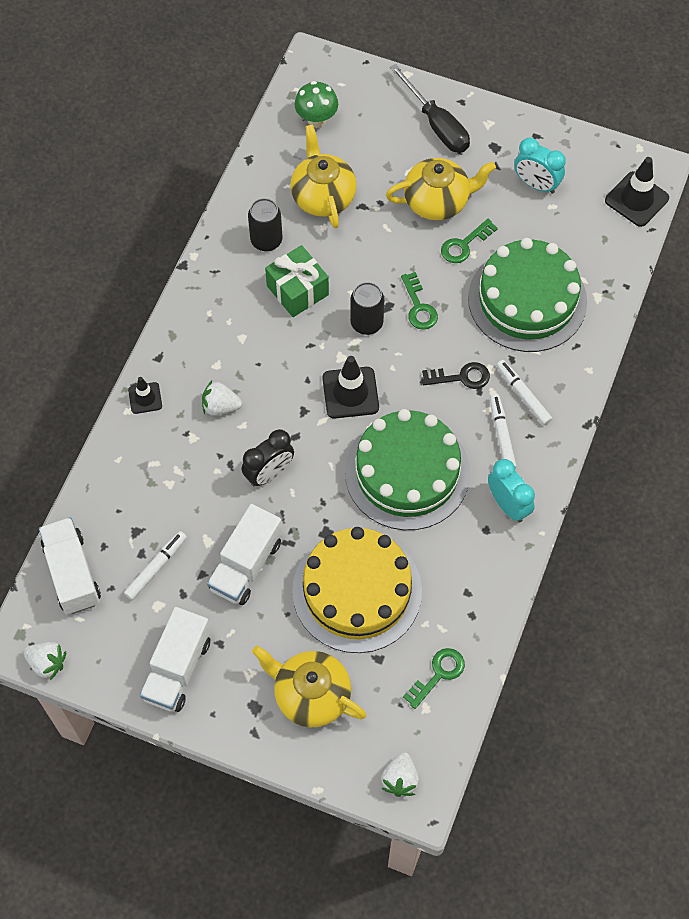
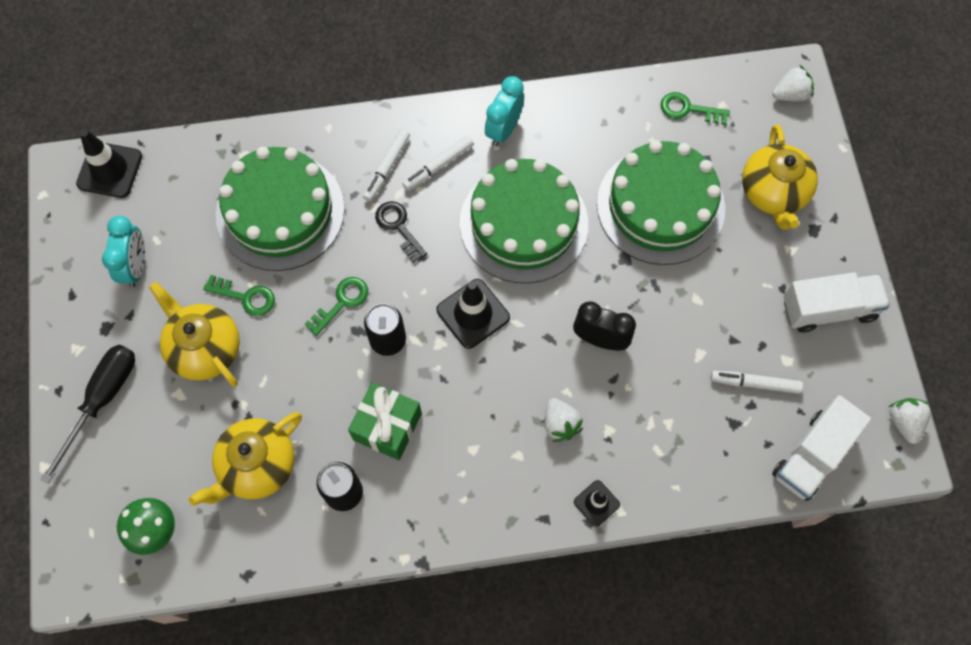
camera: 120 degrees left, 5 degrees up
(246, 565) = (699, 308): white truck -> none
(357, 591) = (660, 206): yellow cake -> green cake

